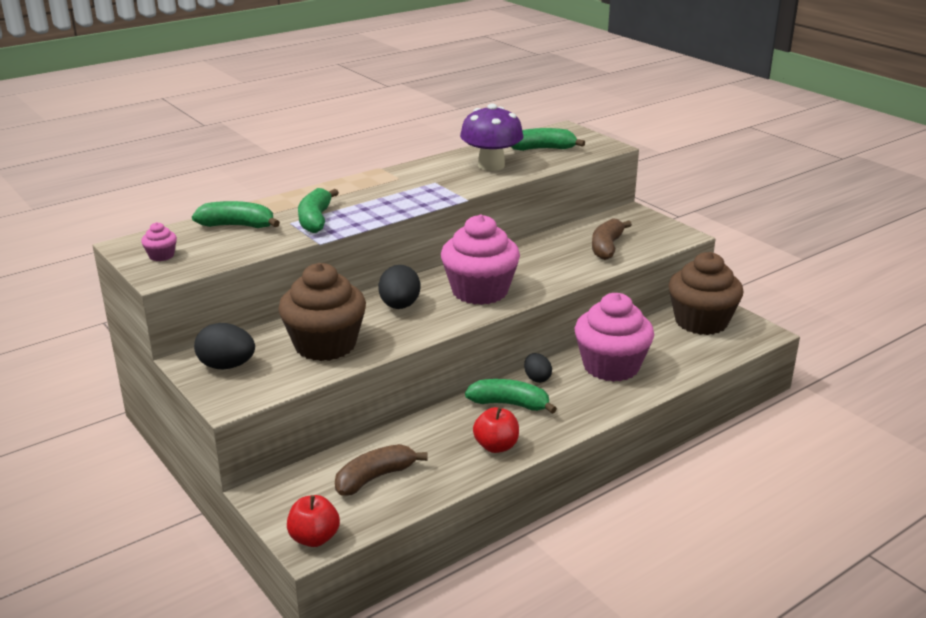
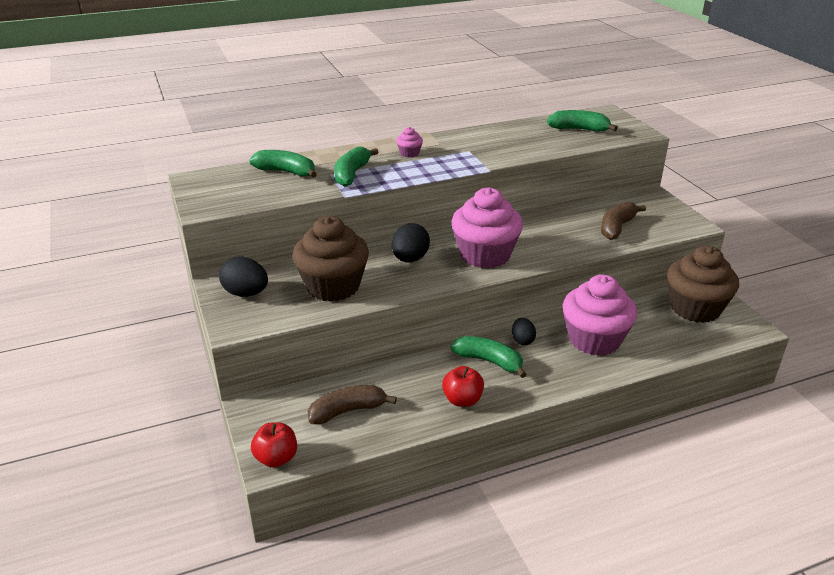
camera: 15 degrees right, 5 degrees up
(161, 256) = (213, 191): pink cupcake -> pink cupcake (409, 153)
(491, 165) = (525, 140): purple mushroom -> none

